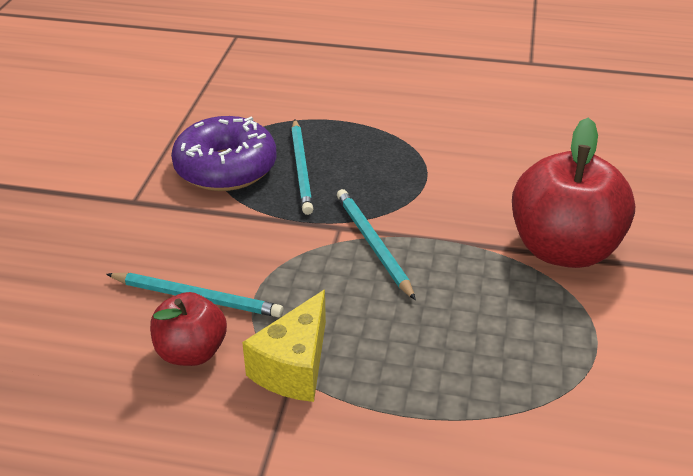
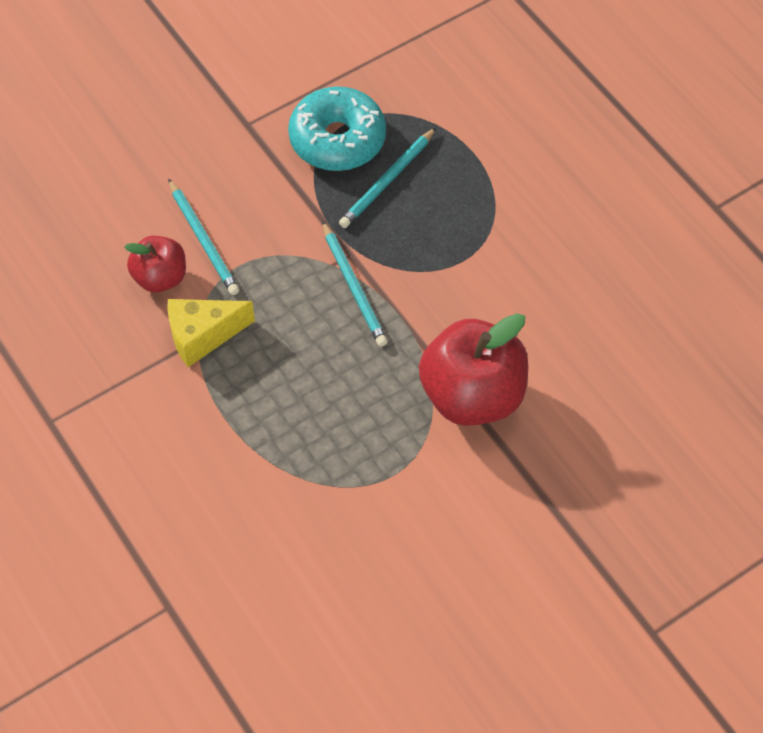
camera: 45 degrees right, 20 degrees up
(226, 168) = (337, 139): purple donut -> turquoise donut
(373, 244) = (354, 287): turquoise pencil -> turquoise pencil turned 135 degrees clockwise

